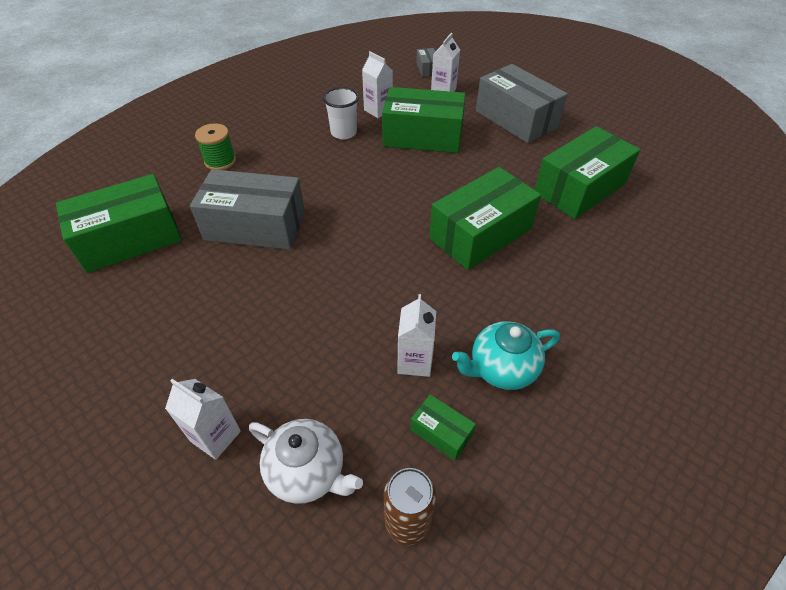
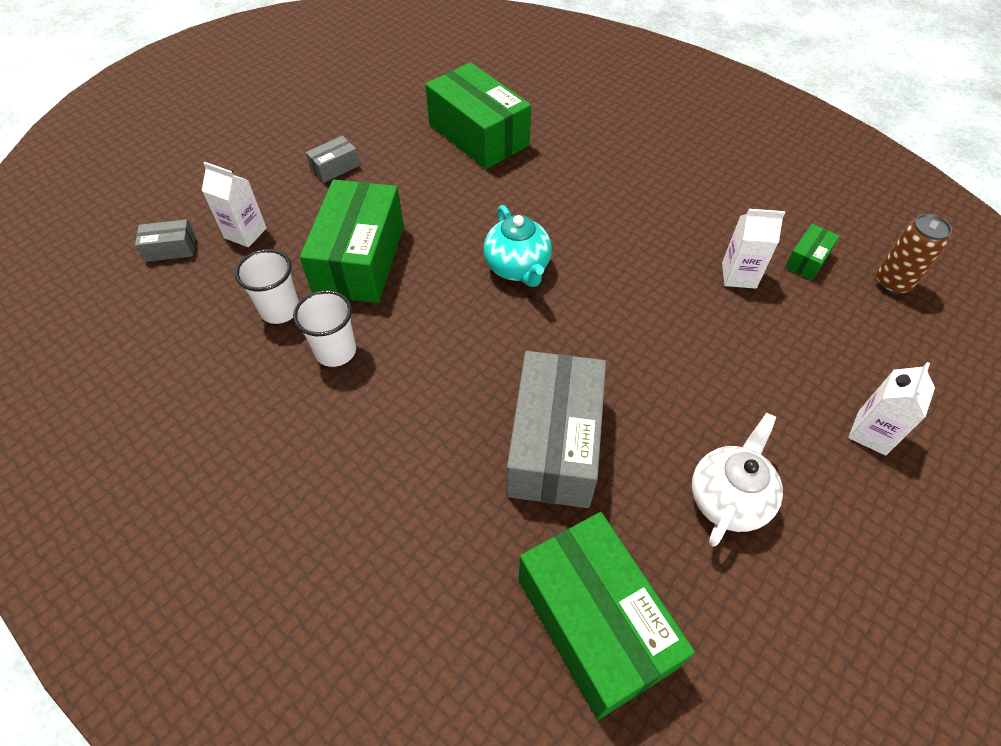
camera: 90 degrees left, 5 degrees up
(220, 161) = (393, 523): green spool -> none
(308, 472) = (878, 351): white teapot -> white teapot (728, 498)
(378, 110) = (280, 310): white carton -> white cup
(480, 234) = (555, 217): green box -> none
(501, 369) = (731, 217): turquoise teapot -> turquoise teapot (518, 268)
(516, 119) = (335, 167): grey box -> grey box, size x0.44

